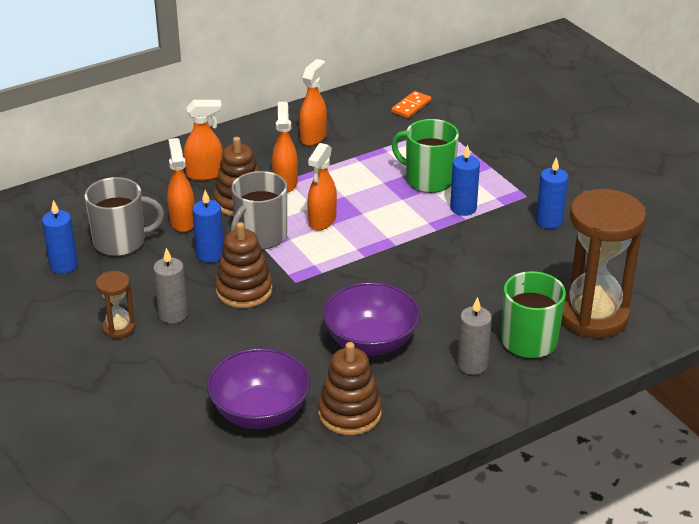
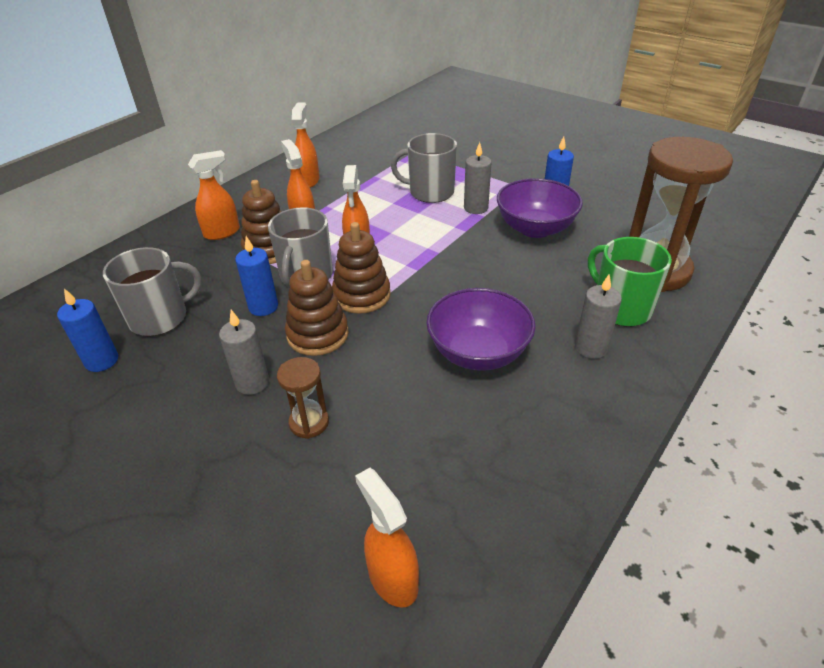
camera: 20 degrees left, 5 degrees up
(119, 328) = (195, 418): brown hourglass -> brown hourglass (309, 423)
(182, 221) = (219, 281): orange spray bottle -> orange spray bottle (392, 578)
(260, 412) = (411, 474): purple bowl -> purple bowl (535, 228)
(349, 413) = (510, 442): brown stacking toy -> brown stacking toy (361, 295)
(411, 106) = (378, 142): orange domino -> none
(428, 180) = (430, 192): green mug -> grey mug
(463, 208) = (476, 208): blue candle -> grey candle

